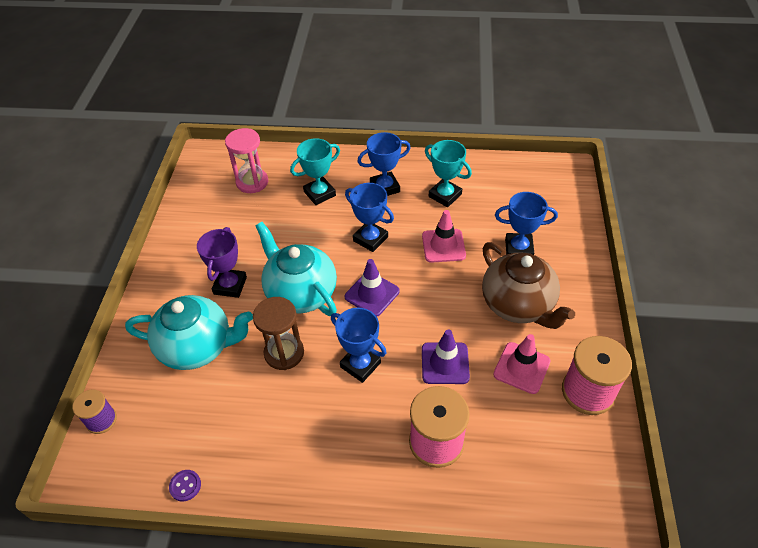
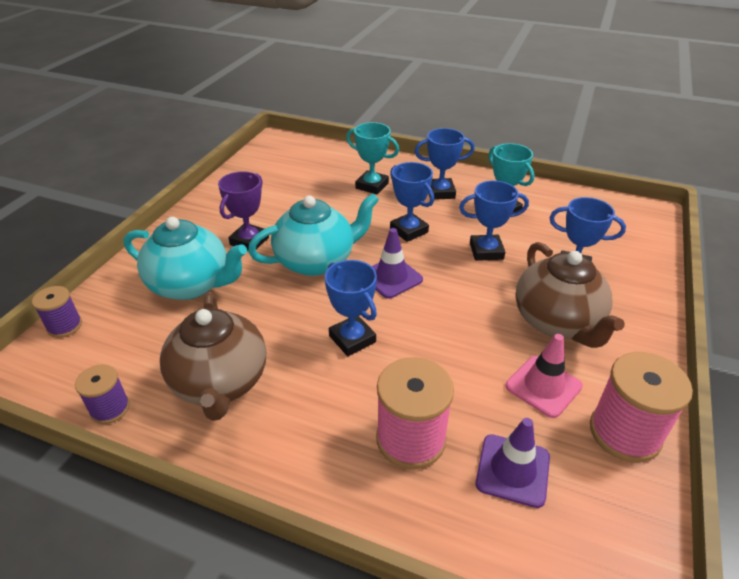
camera: 15 degrees right, 10 degrees down
(185, 486) = (110, 408): purple button -> purple spool
(252, 182) = (310, 166): pink hourglass -> none
(267, 436) = (220, 383): none -> brown teapot
(284, 353) = (275, 309): brown hourglass -> none
(300, 293) = (316, 261): turquoise teapot -> turquoise teapot turned 90 degrees clockwise
(319, 193) = (372, 186): turquoise trophy -> turquoise trophy turned 45 degrees clockwise
(443, 246) = (486, 251): pink traffic cone -> blue trophy
(445, 363) = (450, 360): purple traffic cone -> purple traffic cone (512, 470)

